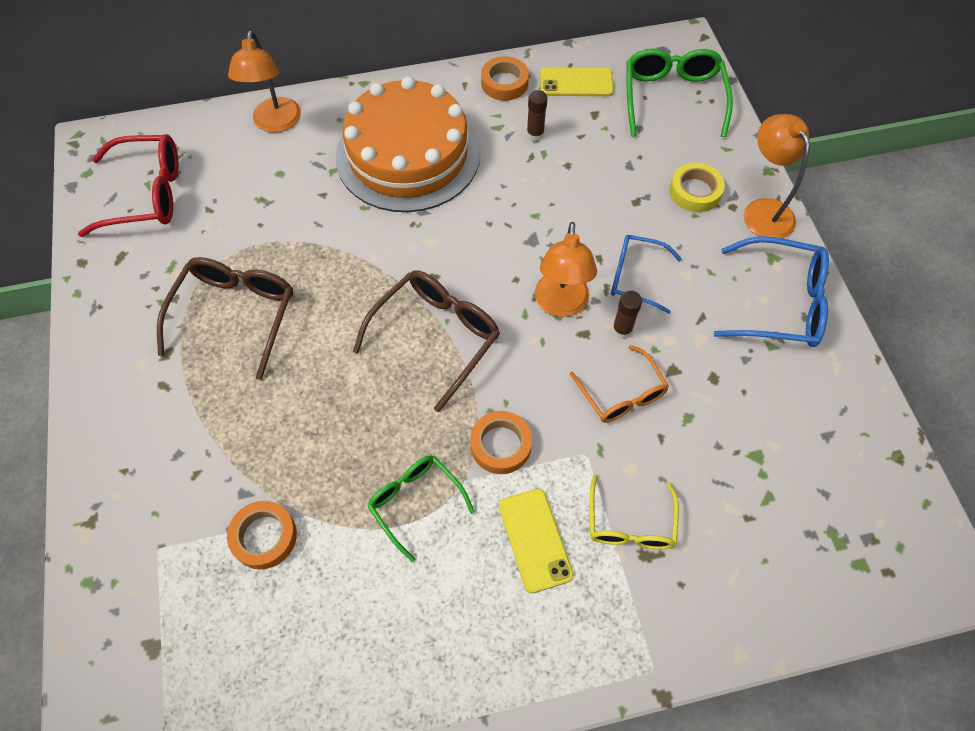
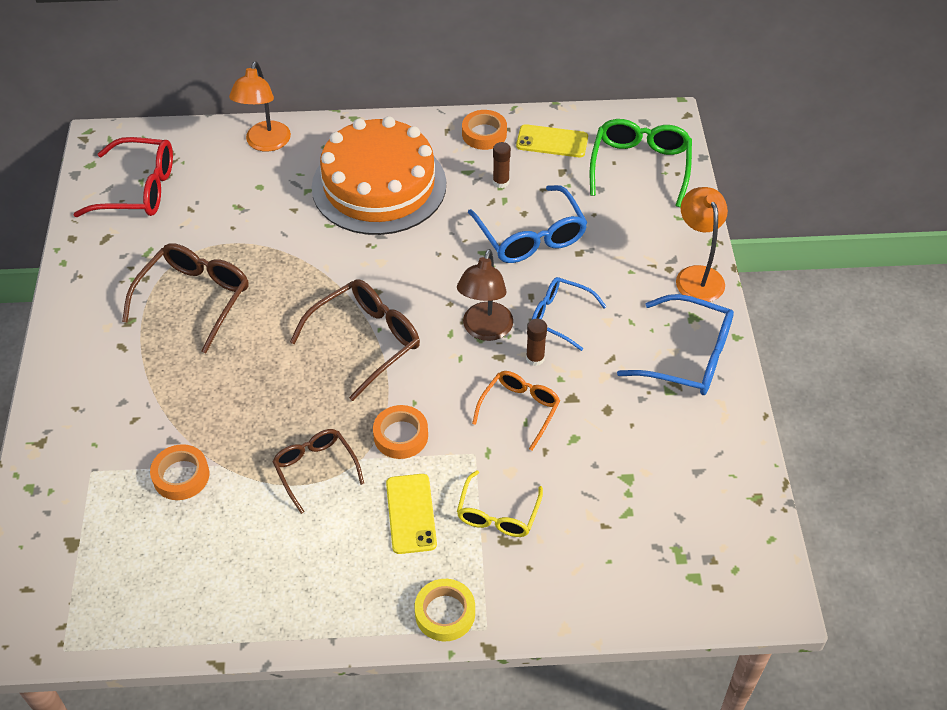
camera: 10 degrees right, 10 degrees down
(416, 503) = (315, 470): green glasses -> brown glasses
(561, 305) = (485, 330): orange lamp -> brown lamp
(581, 189) = (530, 236): none -> blue glasses
(621, 393) = (519, 410): orange glasses -> orange glasses turned 135 degrees counterclockwise
(695, 191) = (637, 251): yellow tape -> yellow tape (445, 613)

